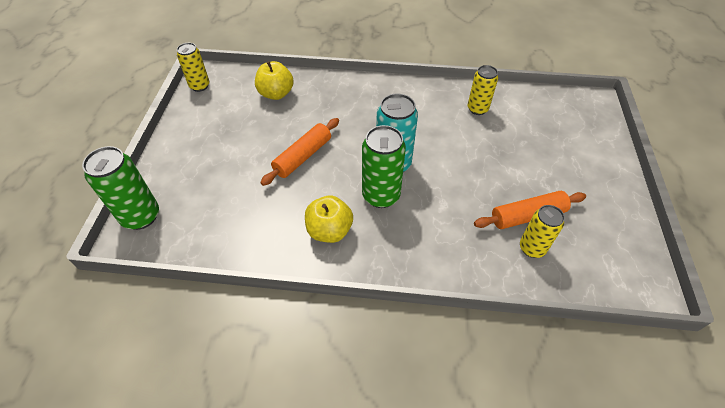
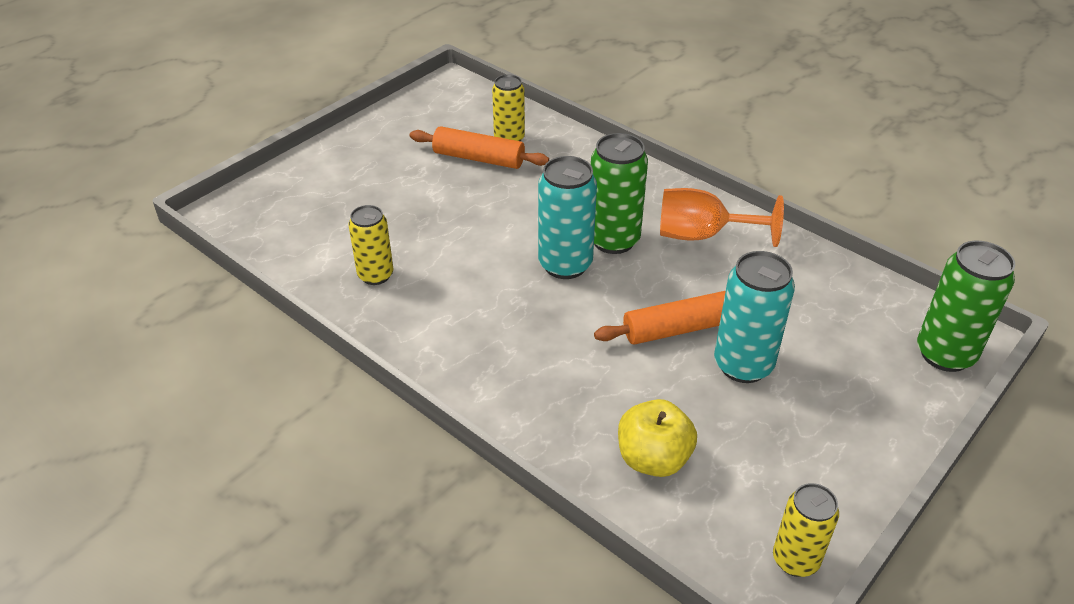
camera: 145 degrees left, 10 degrees down
(257, 153) = (743, 365): none -> turquoise can
(329, 231) = (702, 235): yellow apple -> orange goblet

